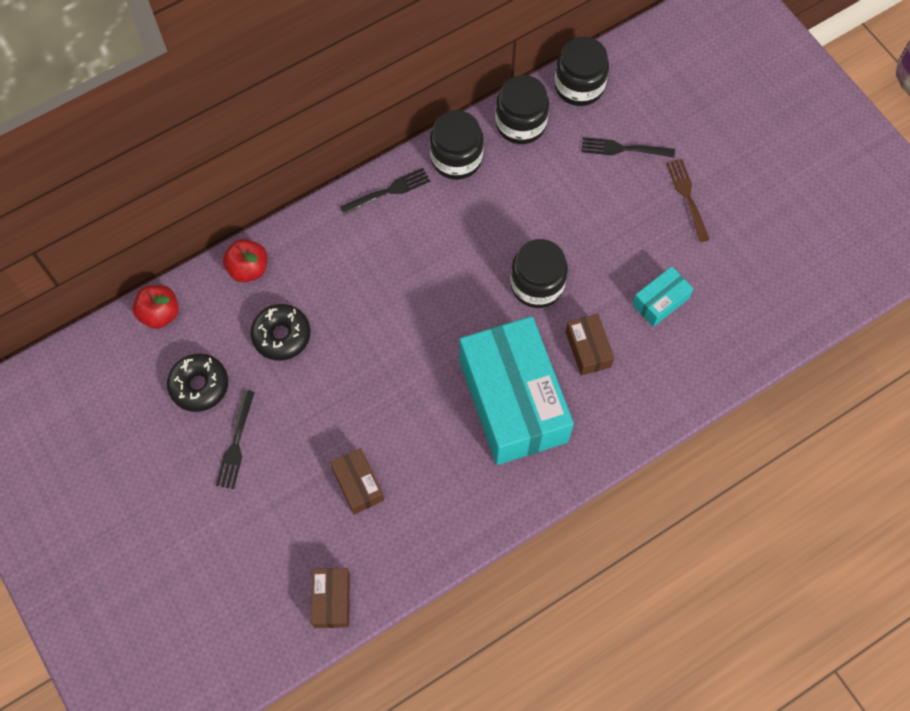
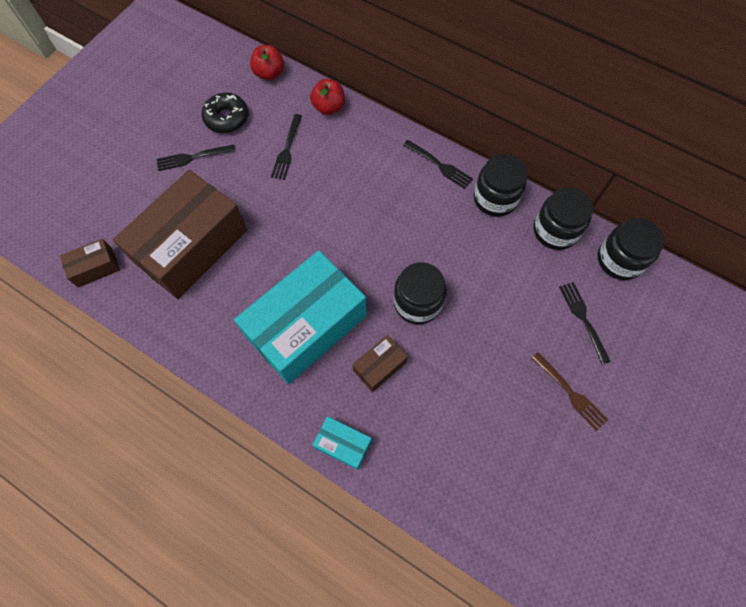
camera: 65 degrees right, 0 degrees up
(281, 335) = (287, 149): black donut -> black fork
(358, 484) = (191, 246): brown box -> brown box, size x2.31
(660, 301) = (455, 409): turquoise box -> turquoise box (343, 444)
(687, 197) = (569, 392): brown fork -> brown fork turned 90 degrees clockwise

